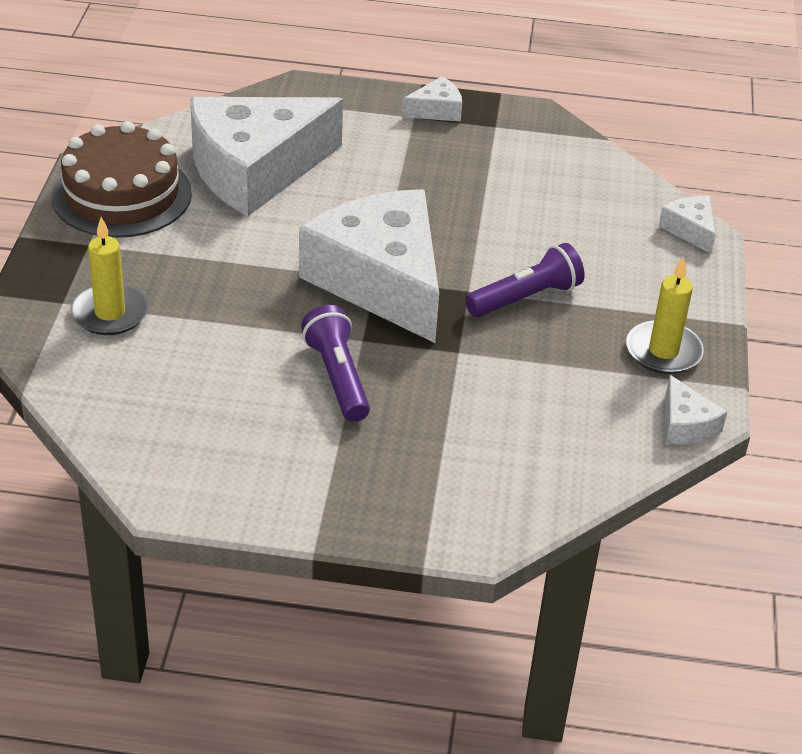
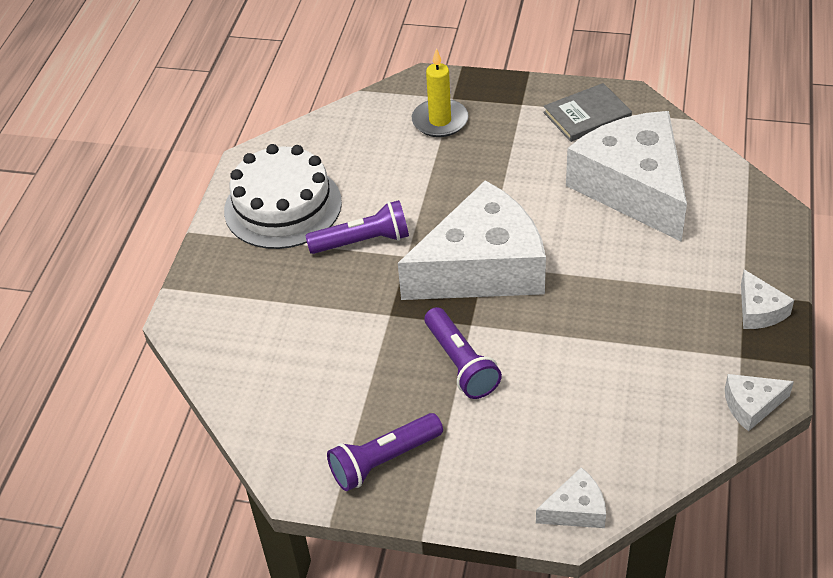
camera: 100 degrees right, 5 degrees up
(122, 194) = (587, 115): brown cake -> grey book
(267, 455) = (283, 206): none -> white cake
(663, 351) = (383, 460): yellow candle -> purple flashlight
(685, 425) = (285, 465): white cheese -> white cheese (751, 405)

